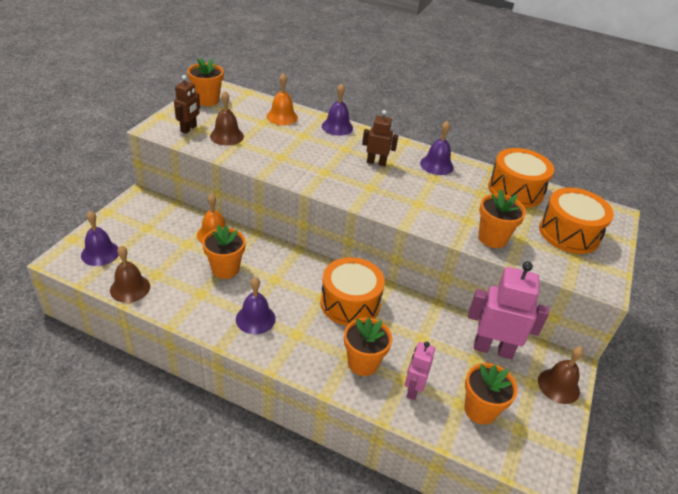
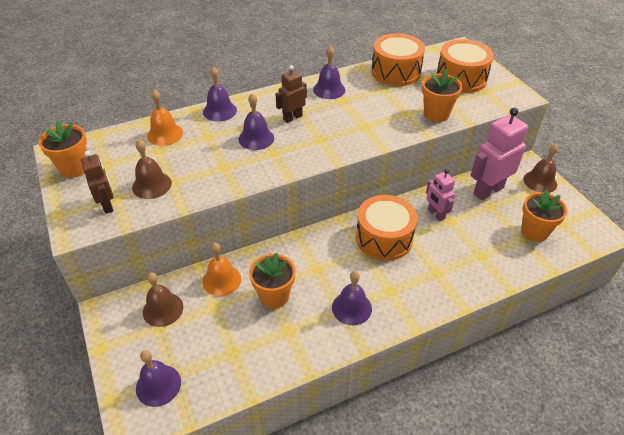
camera: 45 degrees left, 5 degrees up
(130, 288) = (233, 383): brown bell -> brown bell (163, 309)
(329, 156) = (256, 138): none -> purple bell
(363, 363) = (450, 268): orange flower pot -> none
(413, 389) = (494, 255): pink robot -> pink robot (436, 214)

